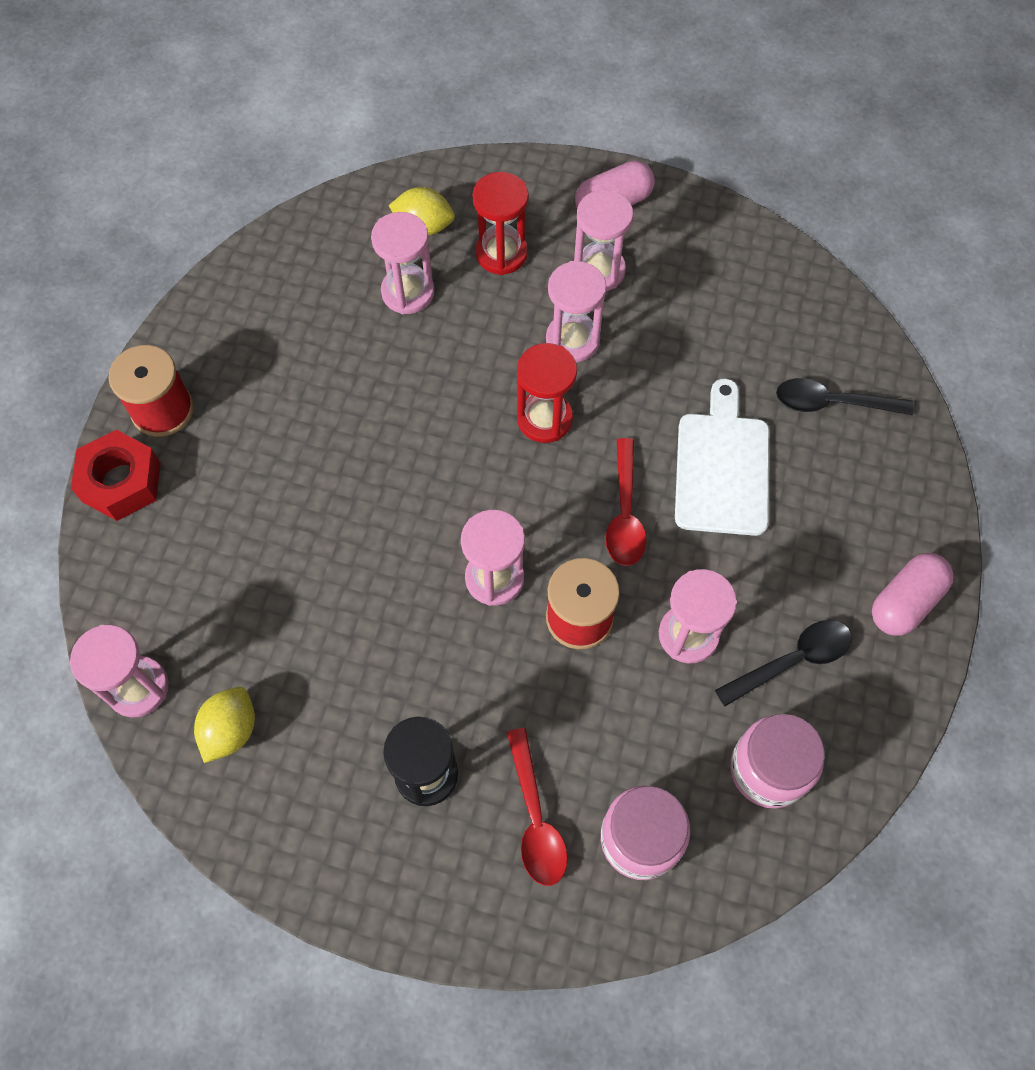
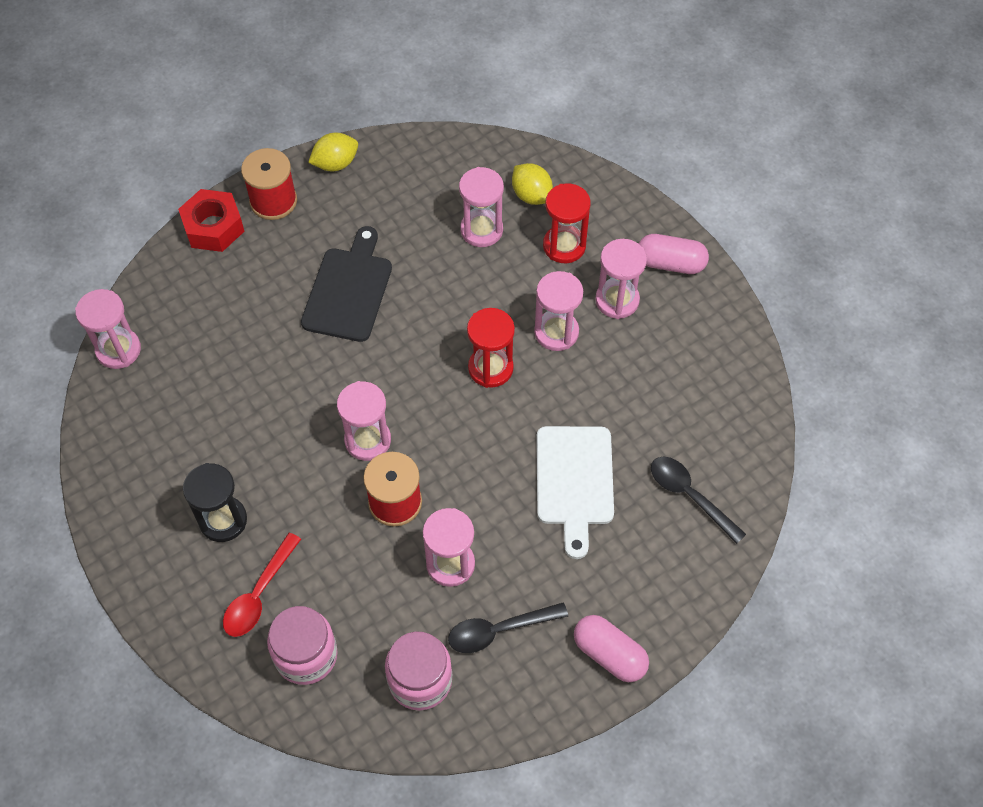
camera: 40 degrees right, 5 degrees down
(230, 730) = (144, 411): yellow lemon -> yellow lemon (335, 163)
(331, 444) = (349, 290): none -> black cutting board
(625, 513) = (484, 462): red spoon -> none
(722, 467) = (574, 481): white cutting board -> white cutting board turned 135 degrees clockwise
(792, 661) = (499, 630): black spoon -> black spoon turned 150 degrees clockwise
(905, 602) = (609, 654): pink capsule -> pink capsule turned 45 degrees clockwise

